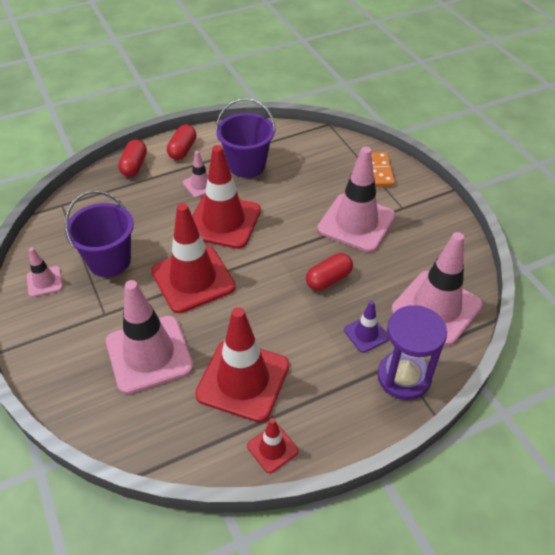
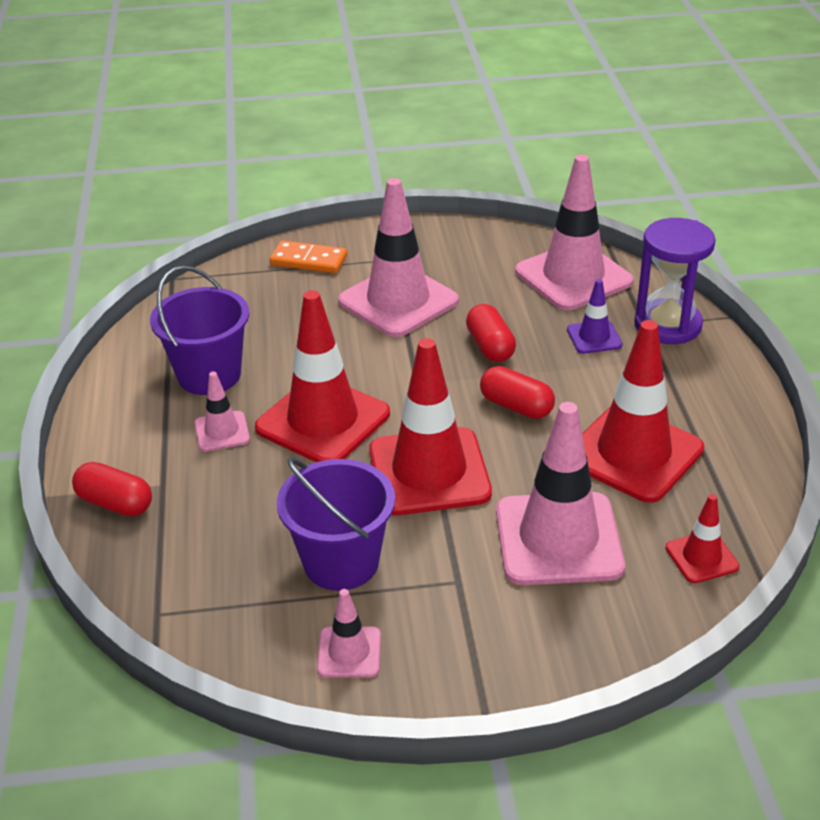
camera: 70 degrees left, 10 degrees down
(182, 150) = (116, 438): red capsule -> red capsule (516, 406)
(272, 448) = (744, 447): red traffic cone -> red traffic cone (701, 557)

